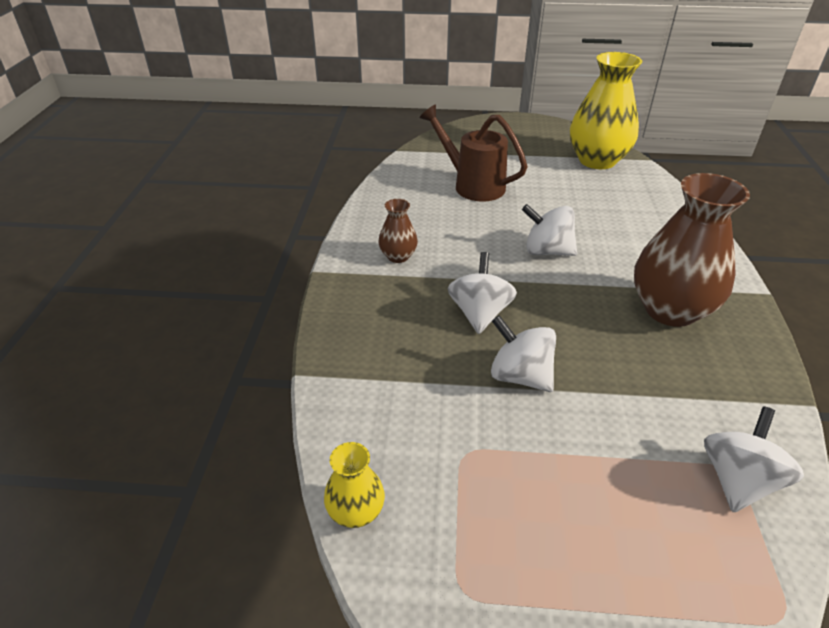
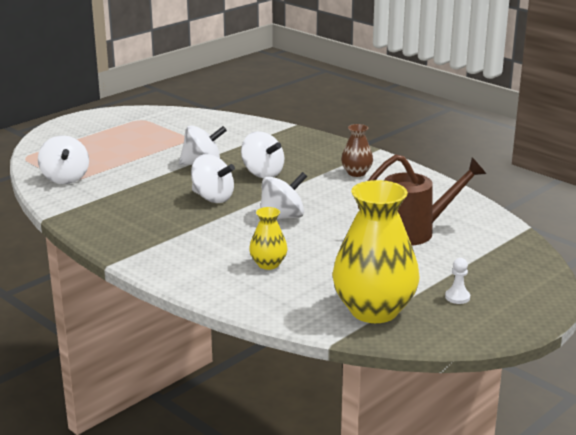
camera: 130 degrees right, 15 degrees down
(356, 512) = (202, 114): yellow vase -> yellow vase (268, 264)
(534, 143) = (457, 297): none -> white pawn
(578, 312) = (212, 198): none -> white spinning top
(670, 310) = (162, 224): brown vase -> none

